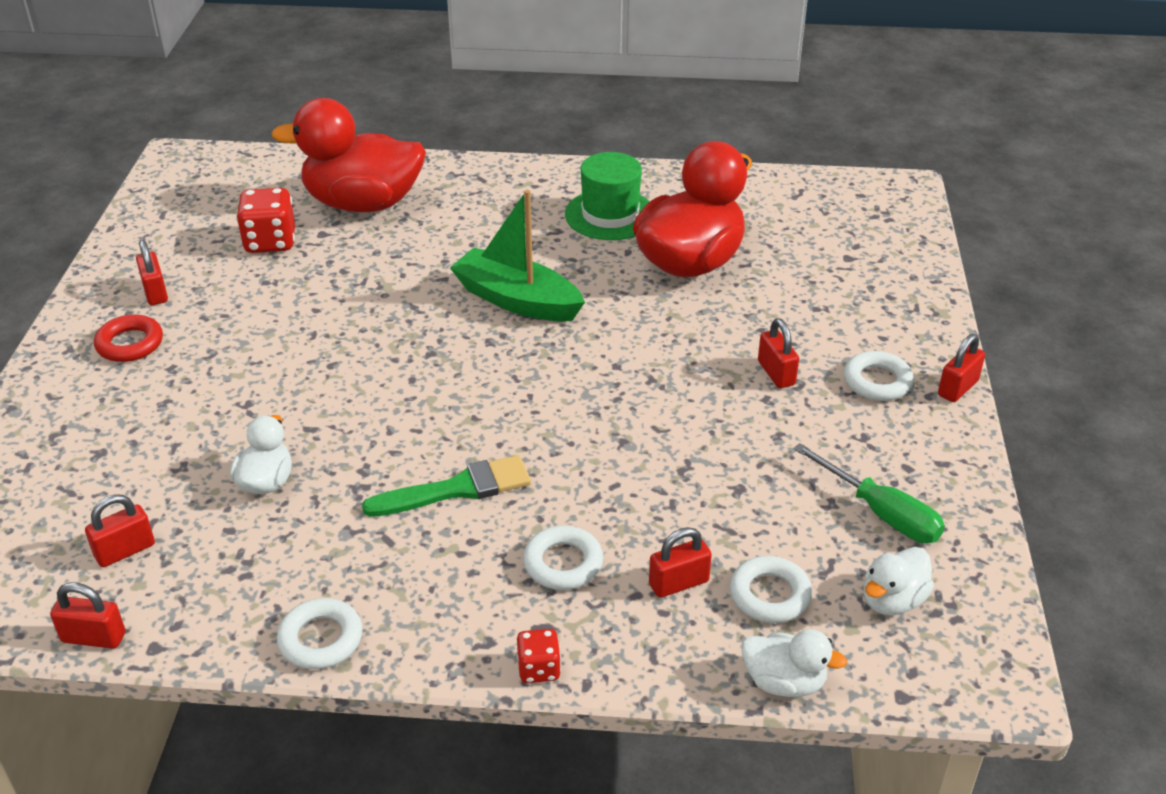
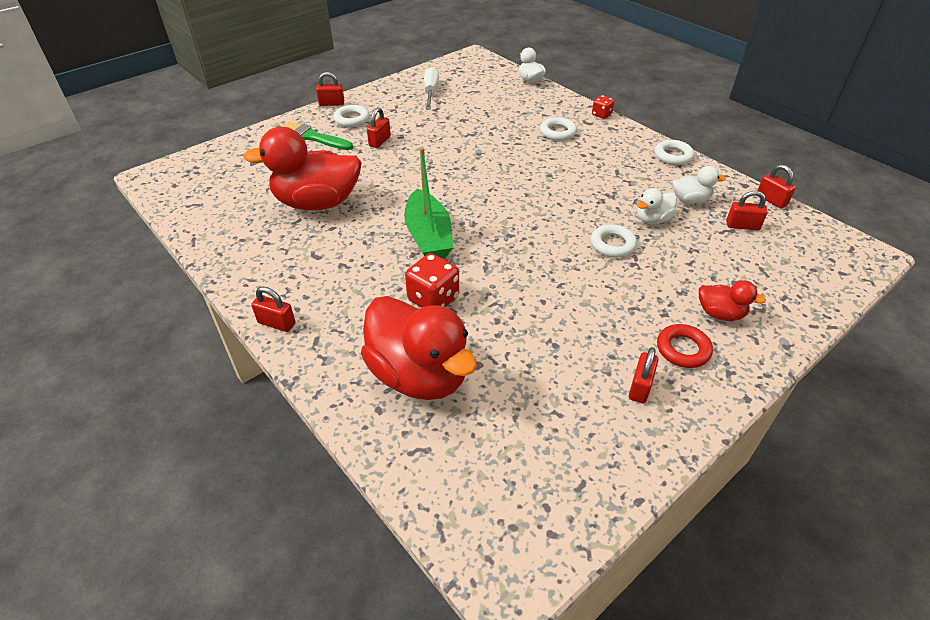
camera: 135 degrees left, 5 degrees up
(104, 402) = (720, 314): none -> red duck
(270, 242) = (520, 382): red dice -> red dice (433, 299)
(457, 489) = (568, 173): green brush -> green brush (312, 137)
(610, 215) = (298, 255): green hat -> none
(678, 583) = (526, 110): red padlock -> red padlock (276, 323)
(769, 595) = (502, 95): white ring -> white ring (612, 244)
(881, 513) = (431, 92): green screwdriver -> white screwdriver
(892, 600) = (468, 77): white duck -> white duck (690, 200)

